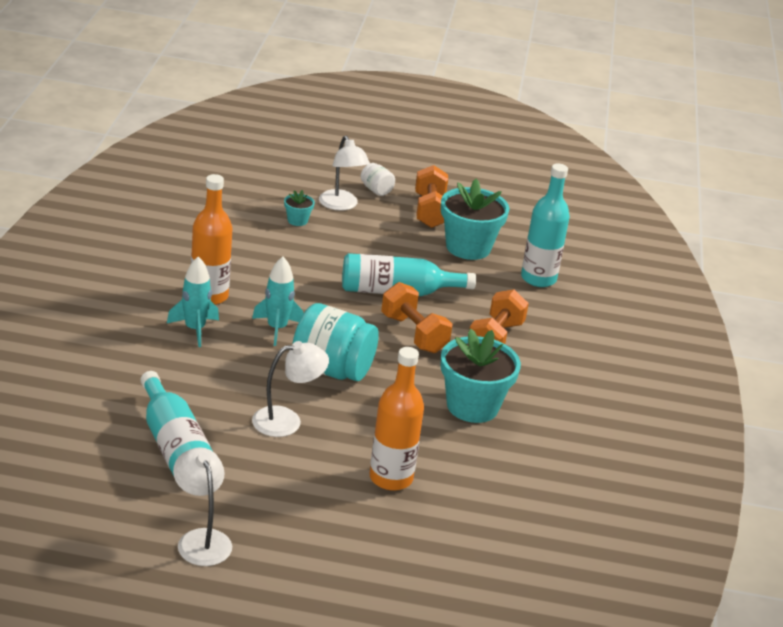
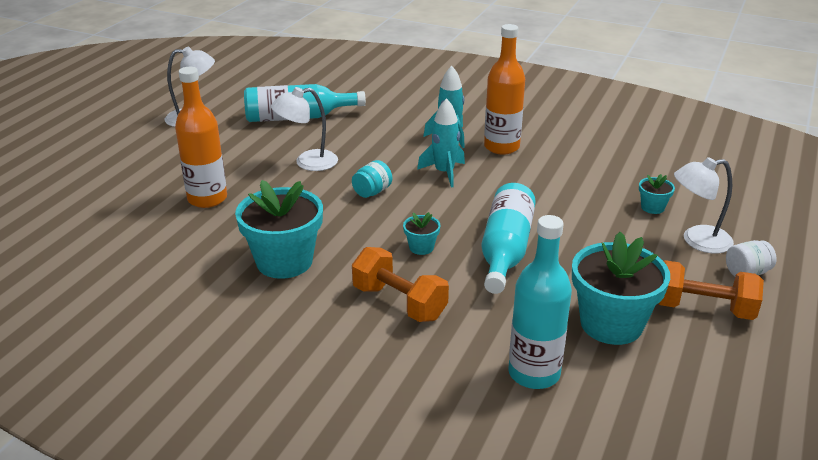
camera: 110 degrees right, 0 degrees up
(287, 420) = (307, 162): white lamp -> white lamp turned 75 degrees clockwise
(332, 369) = (372, 192): turquoise jar -> turquoise jar, size x0.48
(414, 334) = (421, 247): orange dumbbell -> turquoise flower pot

